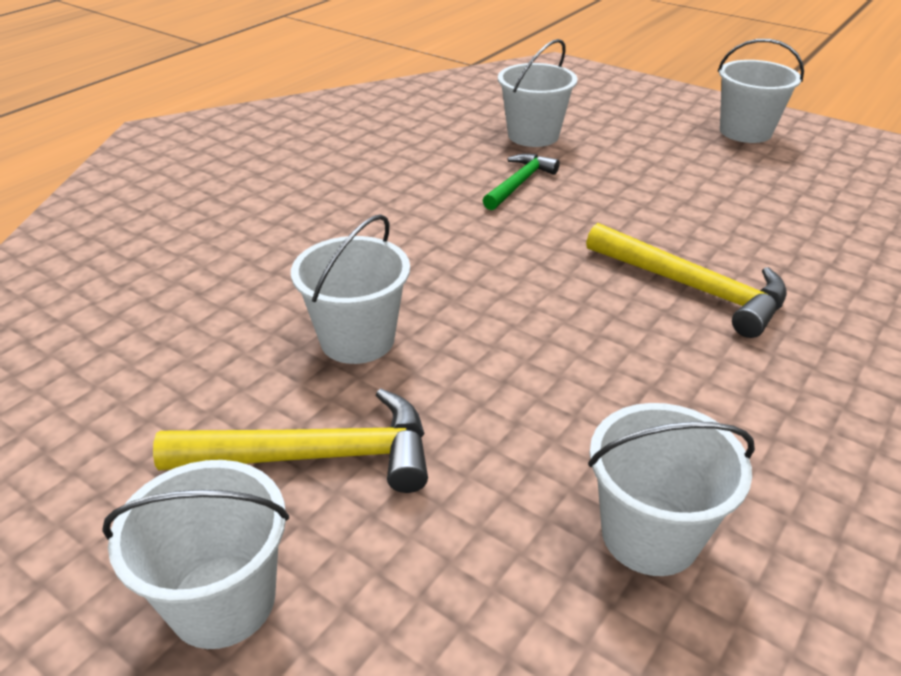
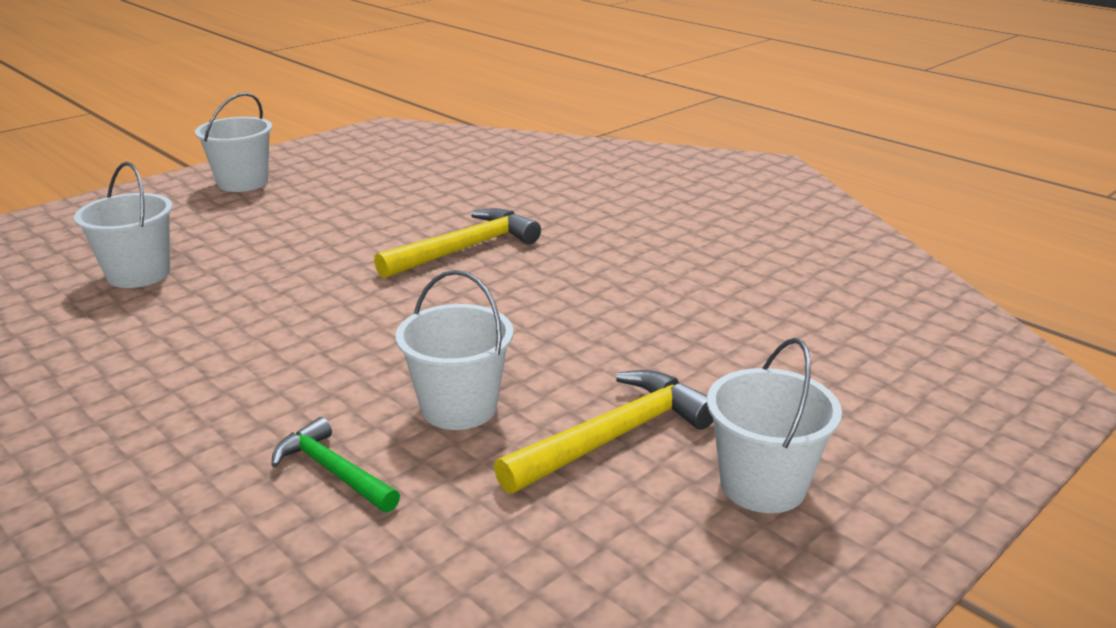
camera: 80 degrees left, 10 degrees down
(316, 456) = (613, 436): yellow hammer -> yellow hammer turned 45 degrees clockwise
(519, 183) = (236, 295): green hammer -> green hammer (333, 471)
(650, 534) = (710, 309): white bucket -> none

